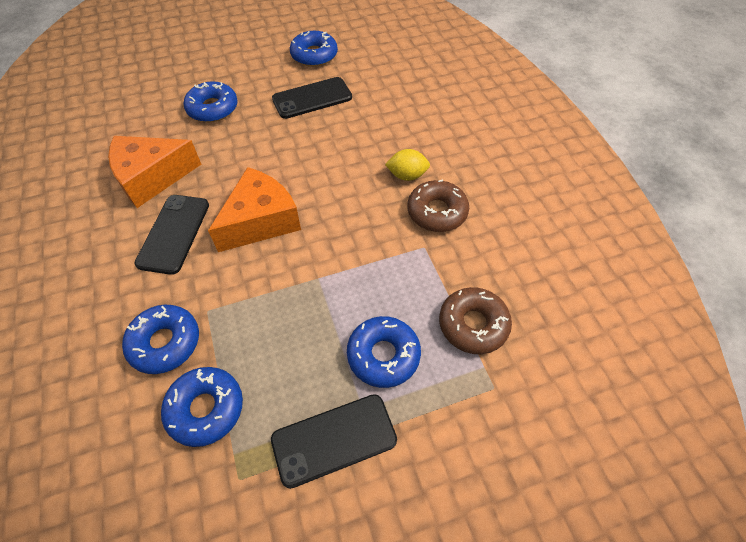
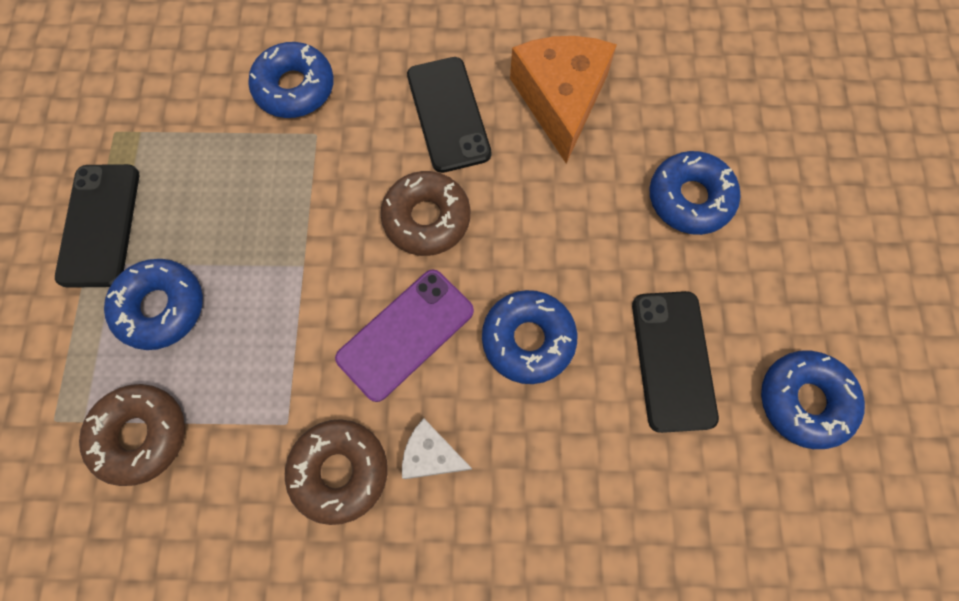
camera: 110 degrees right, 15 degrees up
(174, 233) = (448, 114): black phone -> black phone turned 45 degrees clockwise
(205, 409) = (199, 115): blue donut -> blue donut (528, 339)
(261, 221) = (426, 218): orange cheese -> brown donut
(343, 207) = (406, 334): none -> purple phone
(407, 175) = (431, 455): yellow lemon -> white cheese

